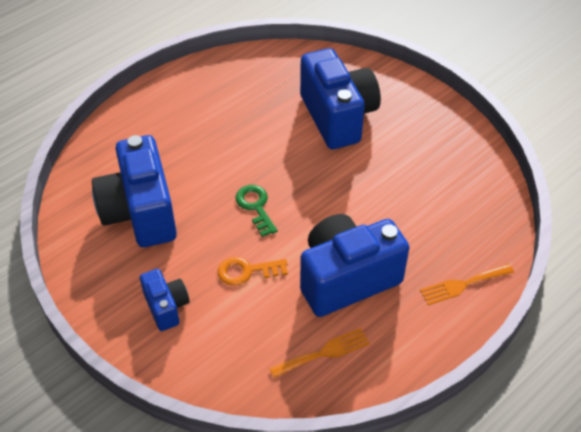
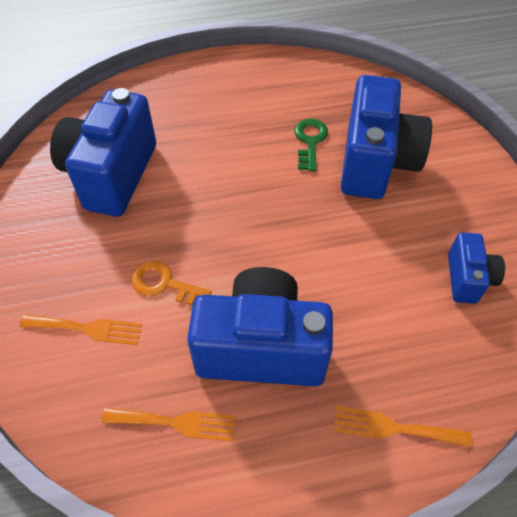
camera: 30 degrees right, 5 degrees up
(166, 307) = (61, 282): blue camera -> blue camera (468, 279)
(213, 327) = (87, 328): none -> orange fork
(255, 207) = (223, 220): green key -> green key (310, 141)

